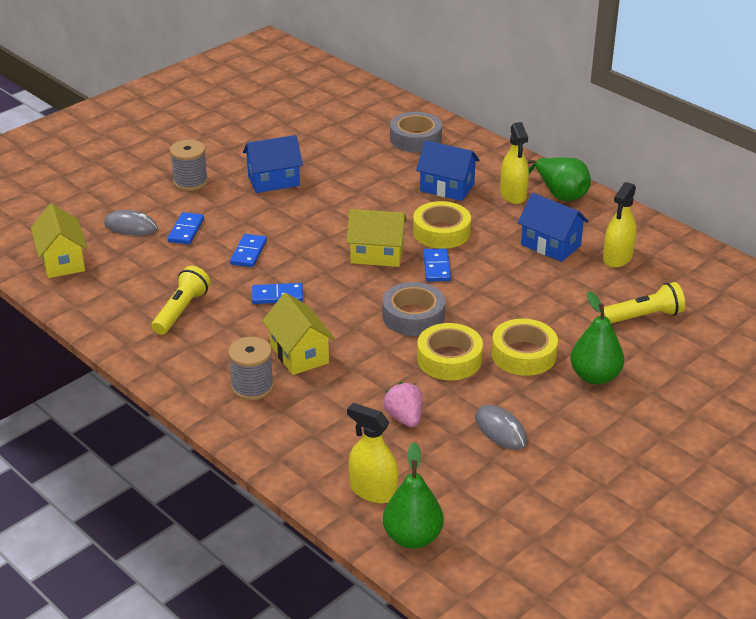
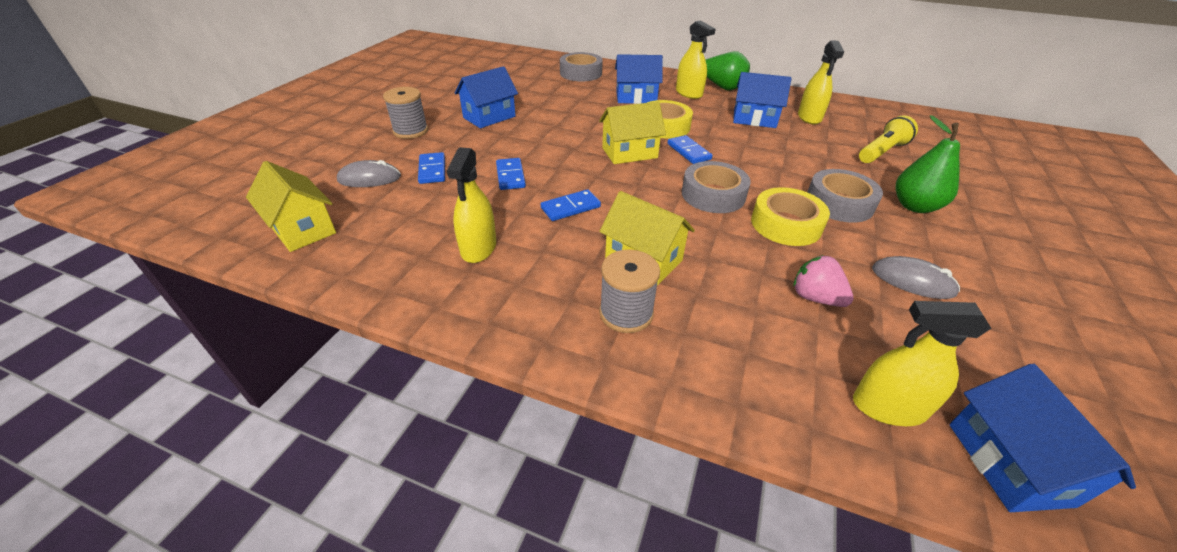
camera: 25 degrees left, 5 degrees up
(181, 311) = (478, 248): yellow flashlight -> yellow spray bottle
(412, 537) = (1008, 463): green pear -> blue house
(523, 354) = (839, 203): yellow tape -> grey tape

